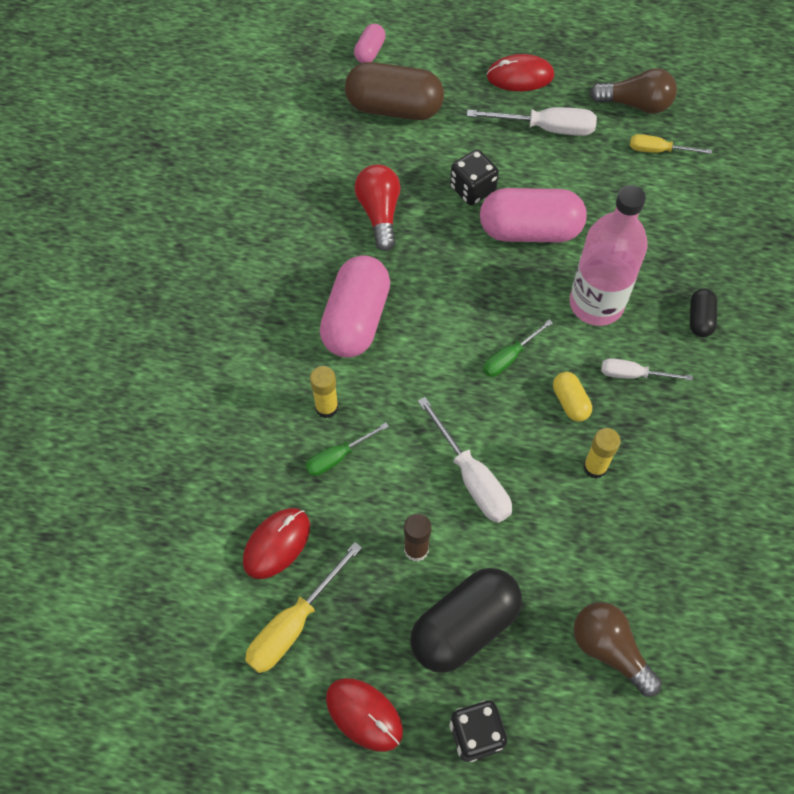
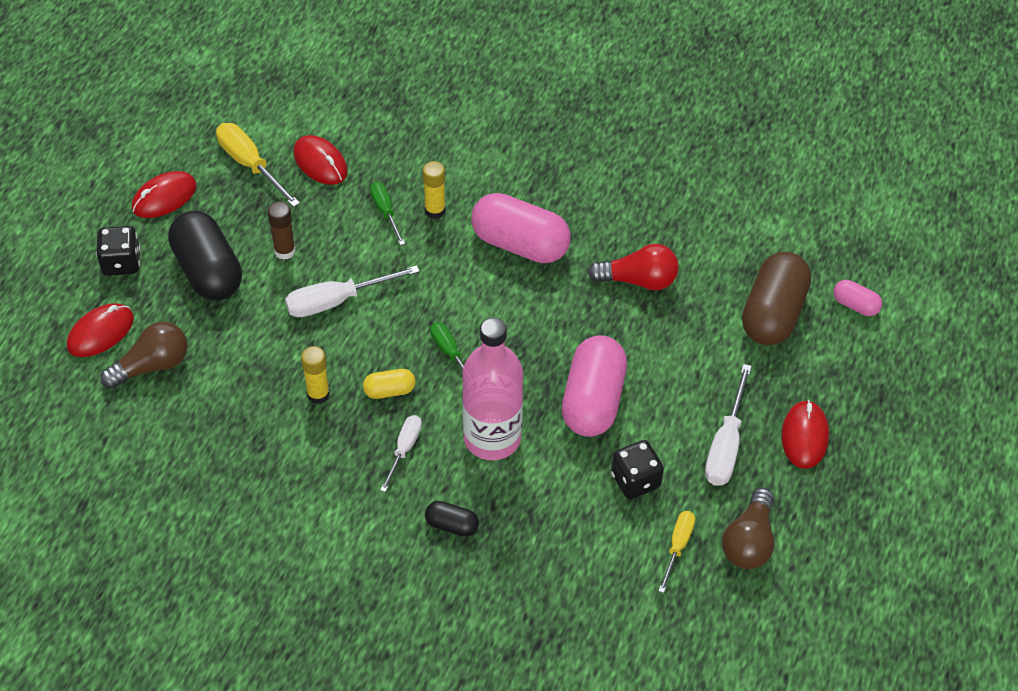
camera: 100 degrees right, 10 degrees down
(472, 189) = (654, 362): black dice -> black dice (635, 480)
(582, 725) = (100, 332): none -> red mouse

